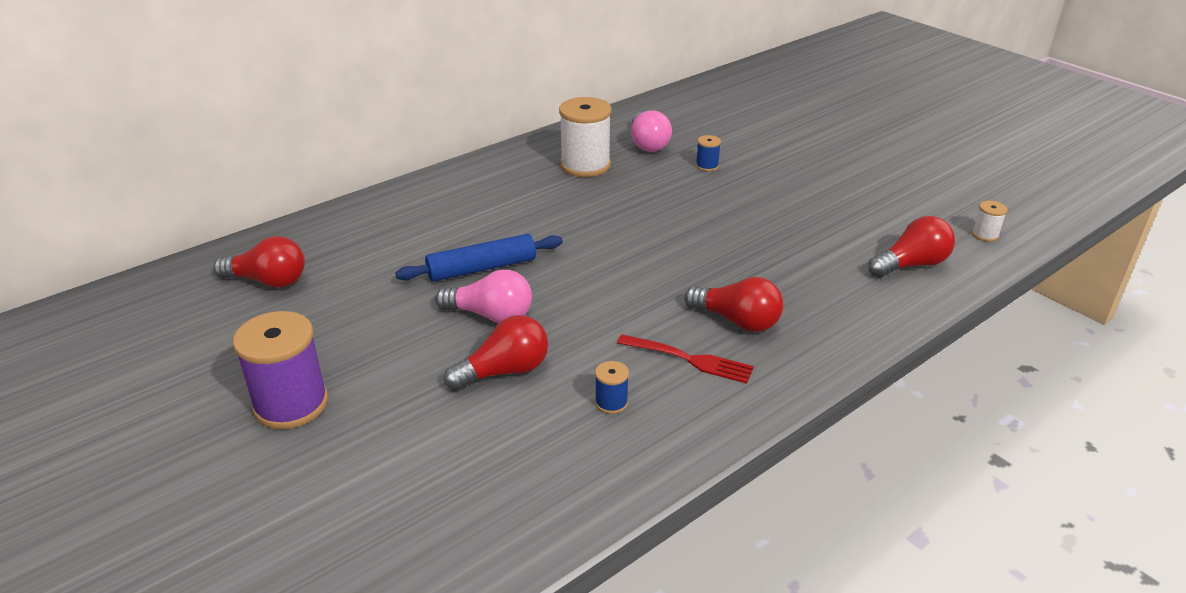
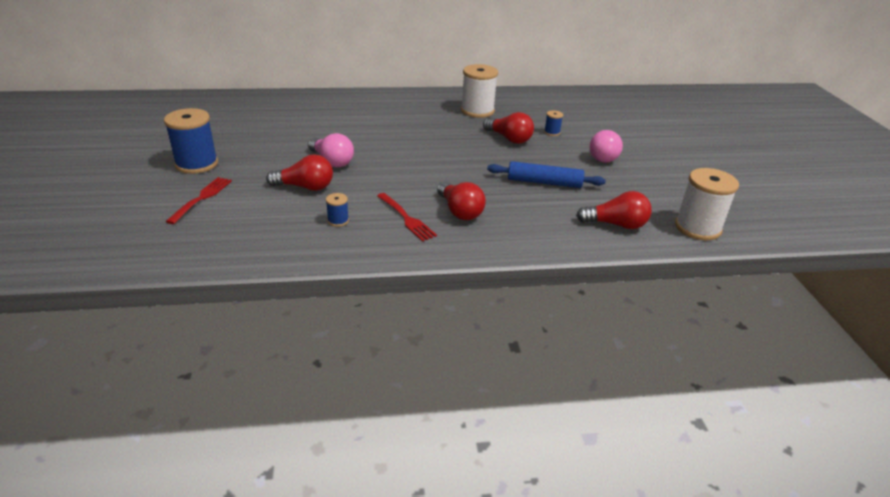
camera: 30 degrees right, 0 degrees up
(268, 281) = (251, 112): red light bulb -> red light bulb (509, 139)
(291, 404) = (196, 164): purple spool -> blue spool
(374, 458) = (202, 198): none -> red fork
(482, 268) = (356, 140): blue rolling pin -> blue rolling pin (544, 182)
(647, 144) = (530, 111): pink light bulb -> pink light bulb (604, 156)
(985, 235) = (697, 228): white spool -> white spool, size x2.19

